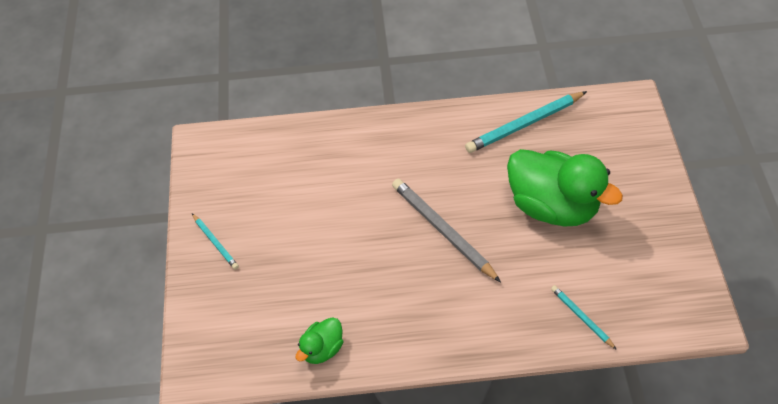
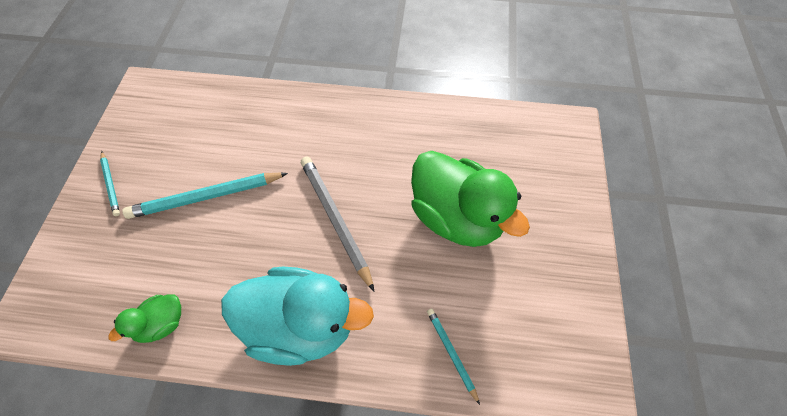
camera: 10 degrees right, 5 degrees up
(446, 323) = (301, 325): none -> turquoise duck
(524, 124) = (454, 127): turquoise pencil -> turquoise pencil (206, 197)

